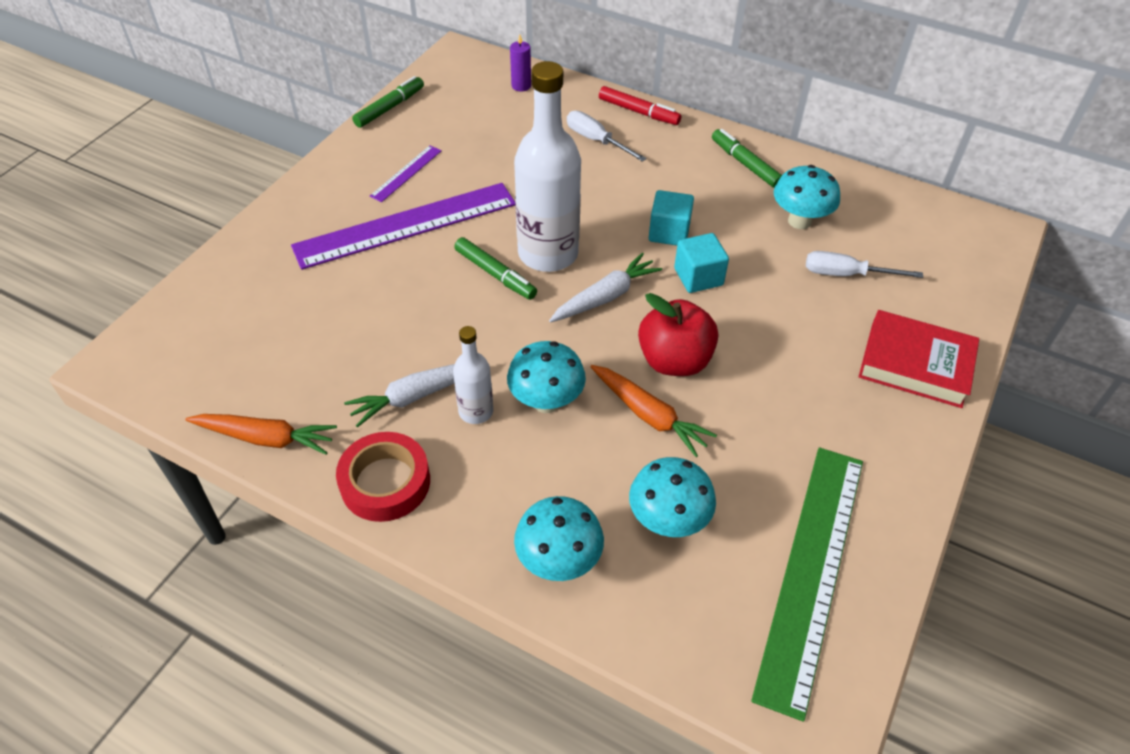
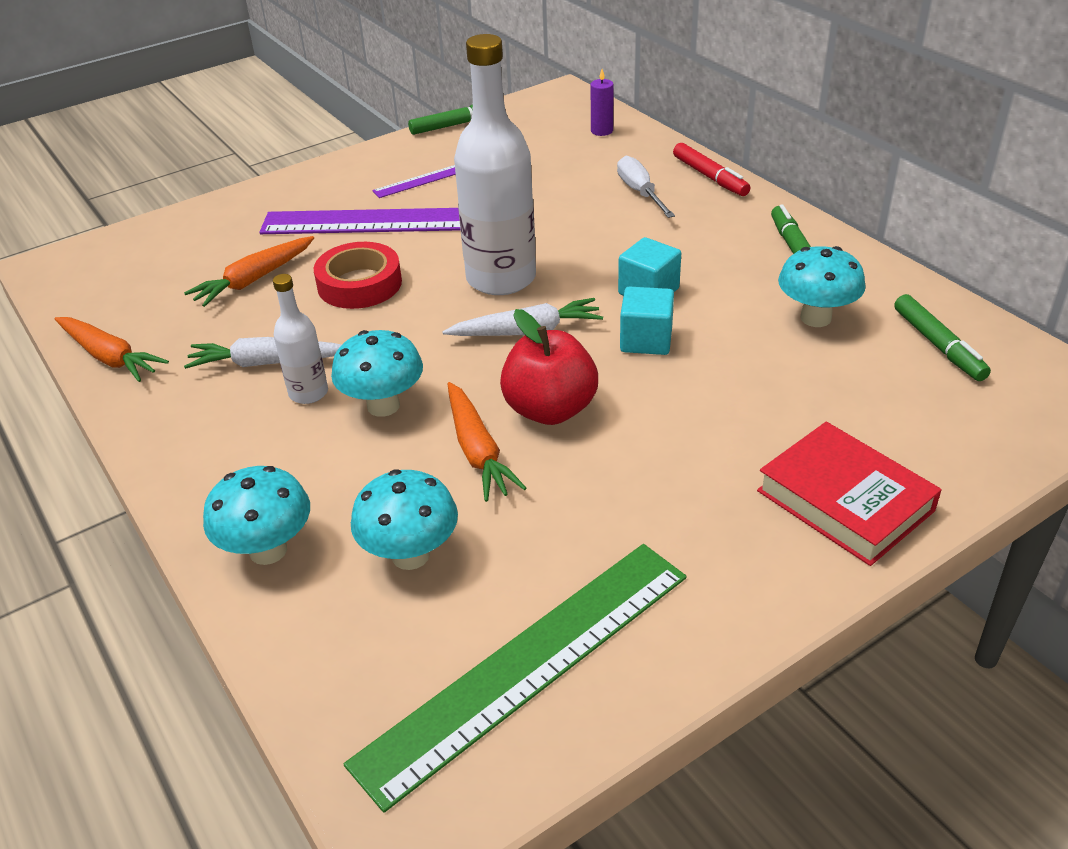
camera: 30 degrees right, 10 degrees down
(335, 318) = (254, 280): none -> orange carrot
(385, 482) = (174, 425): red tape -> red tape (359, 284)
(495, 274) = (432, 282): green marker -> green marker (937, 345)
(846, 274) = (831, 384): white screwdriver -> none

